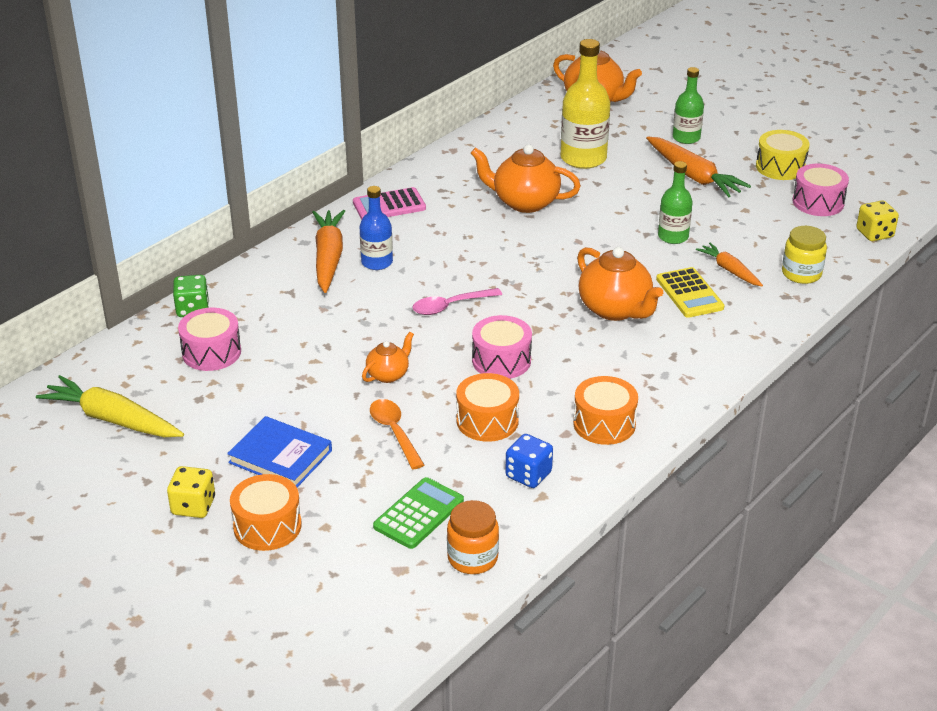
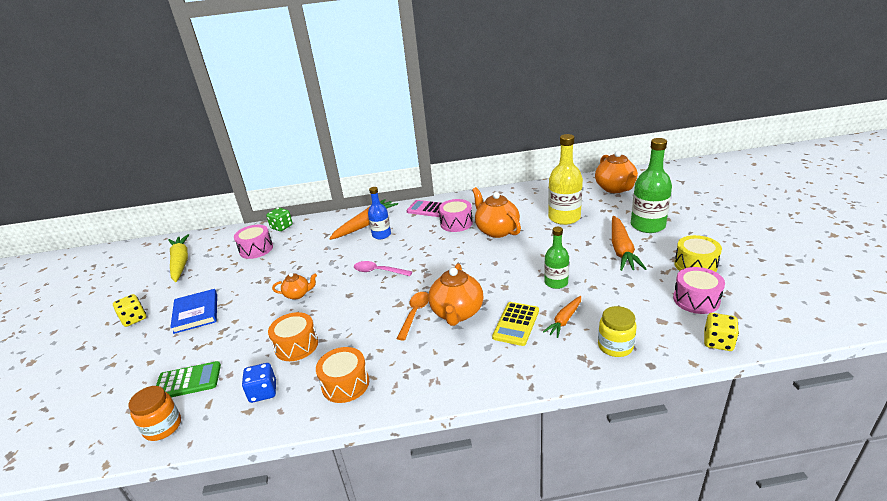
camera: 45 degrees right, 5 degrees down
(267, 526) = (135, 346): orange drum -> none
(394, 432) = (252, 327): orange spoon -> orange spoon (415, 314)
(501, 360) = (355, 313): pink drum -> pink drum (456, 223)
(686, 138) = (647, 225): green bottle -> green bottle, size x1.63
(729, 270) = (564, 320): orange carrot -> orange carrot turned 150 degrees counterclockwise

